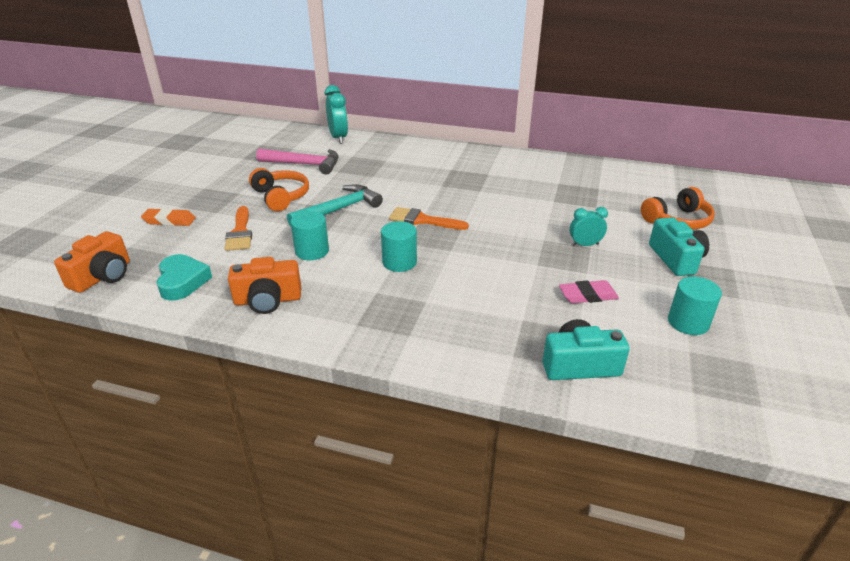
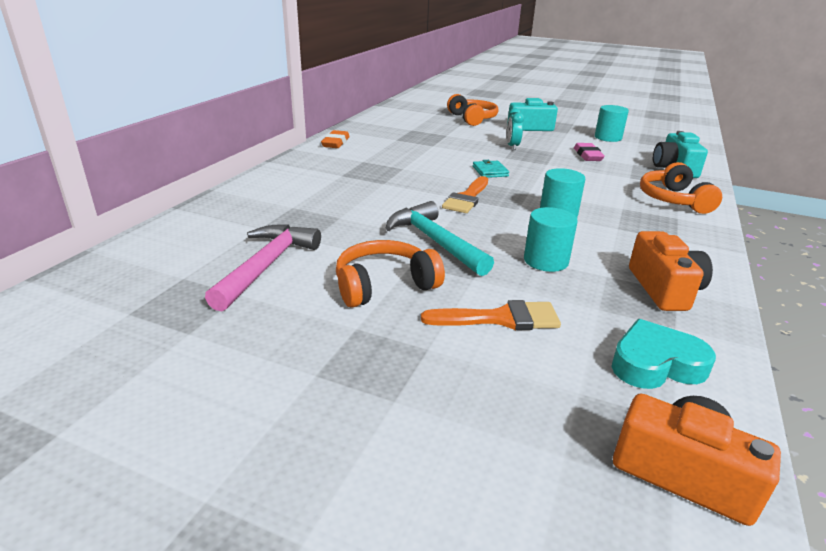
camera: 85 degrees left, 5 degrees down
(169, 221) = (458, 408): orange eraser -> orange eraser (335, 143)
(338, 138) = (175, 235): turquoise clock -> none
(460, 342) = (673, 200): none -> orange headphones
(494, 231) = (490, 171): none -> turquoise wallet

